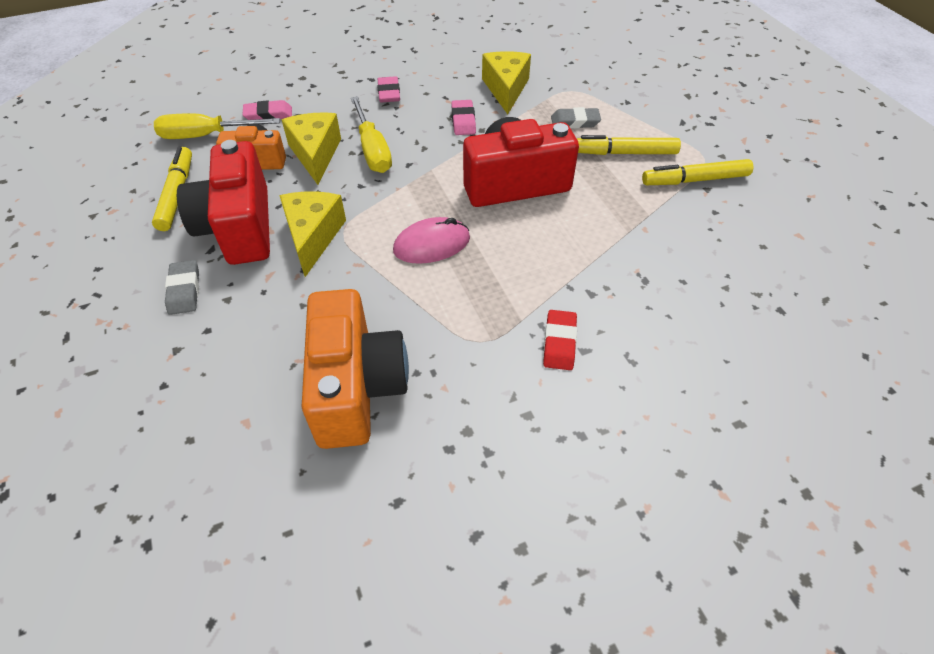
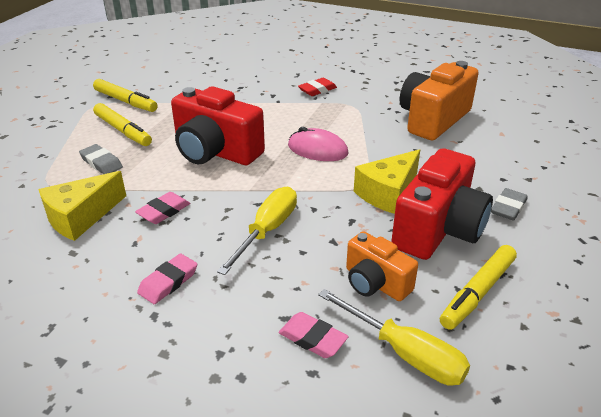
camera: 135 degrees left, 15 degrees down
(315, 154) = (317, 256): yellow cheese -> none

